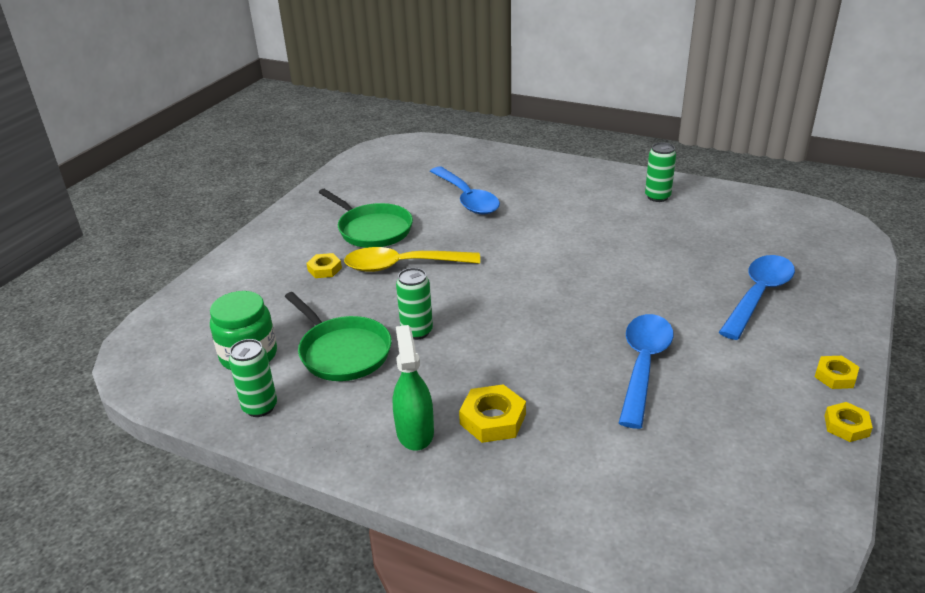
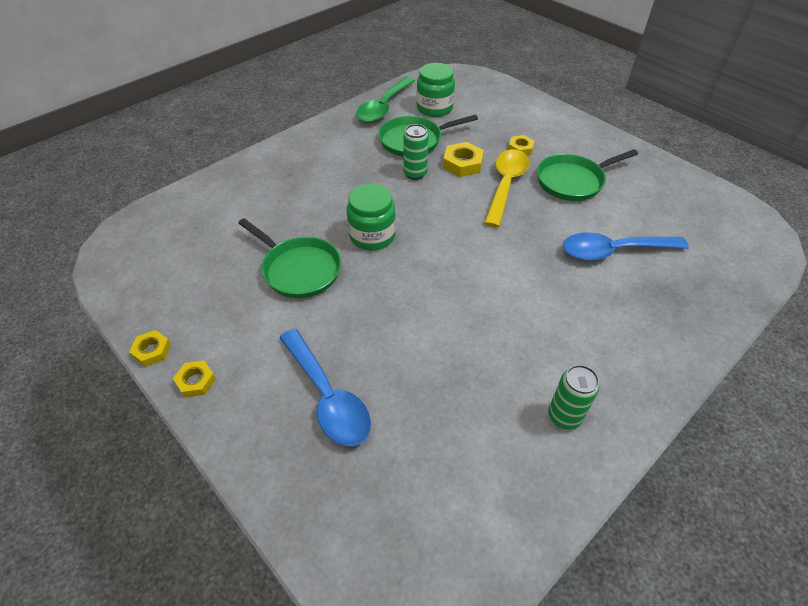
camera: 110 degrees right, 15 degrees up
(260, 407) = (383, 107): green can -> green spoon
(415, 432) = (321, 153): green spray bottle -> none
(493, 419) = (306, 183): yellow nut -> yellow nut (462, 163)
(550, 331) = (372, 236): none -> green jar
(643, 365) = (298, 269): blue spoon -> green pan

